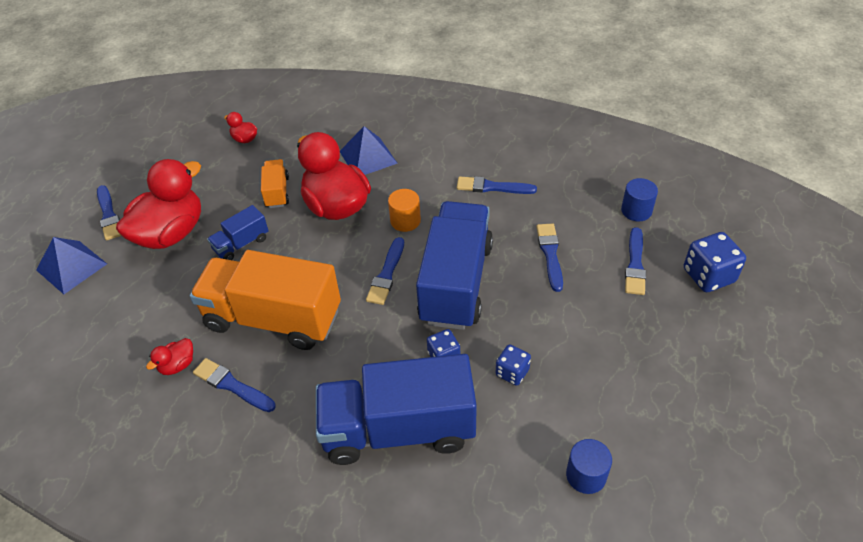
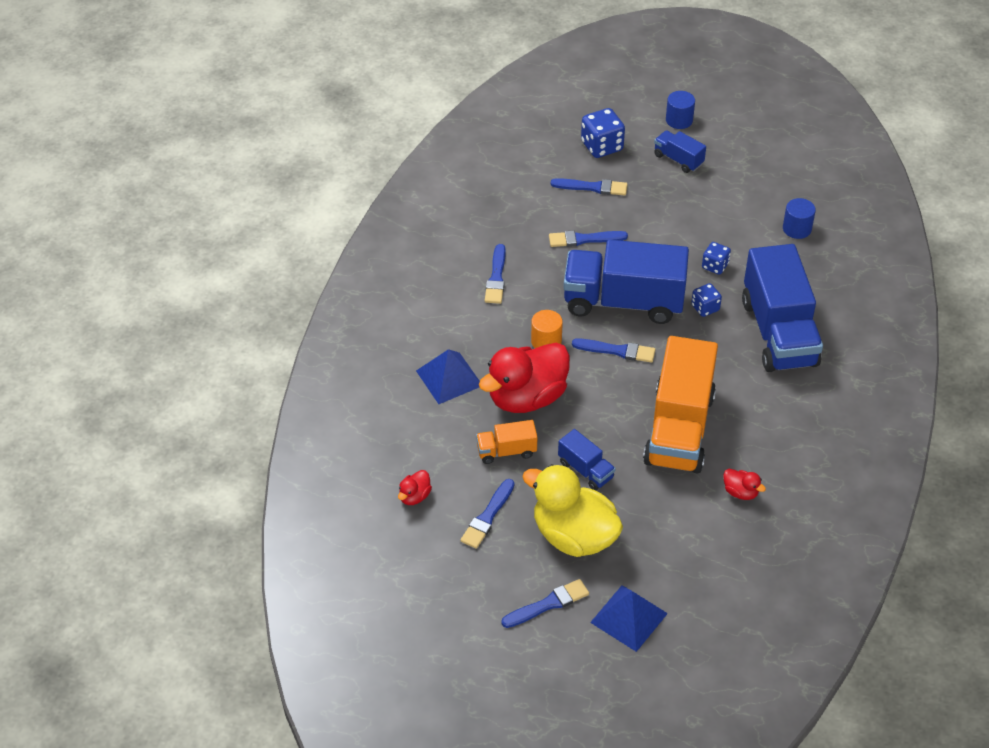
camera: 95 degrees left, 0 degrees up
(171, 233) = (574, 536): red duck -> yellow duck
(232, 385) = (755, 447): blue brush -> blue brush (487, 516)
(636, 210) = (526, 181): blue cylinder -> blue cylinder (679, 120)
(701, 350) = (678, 159): none -> blue truck

